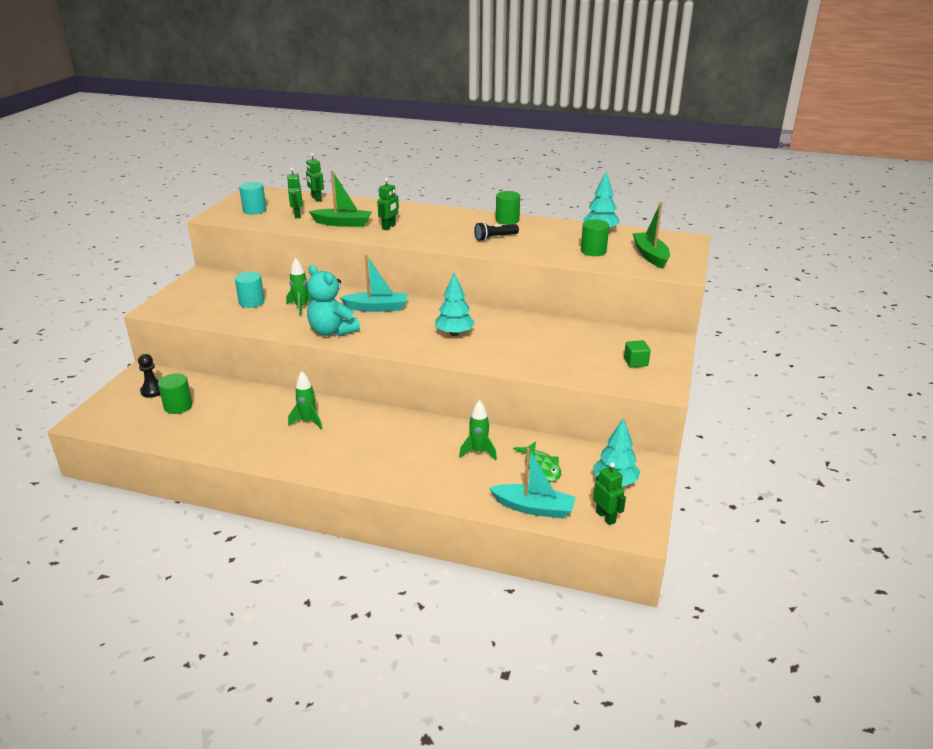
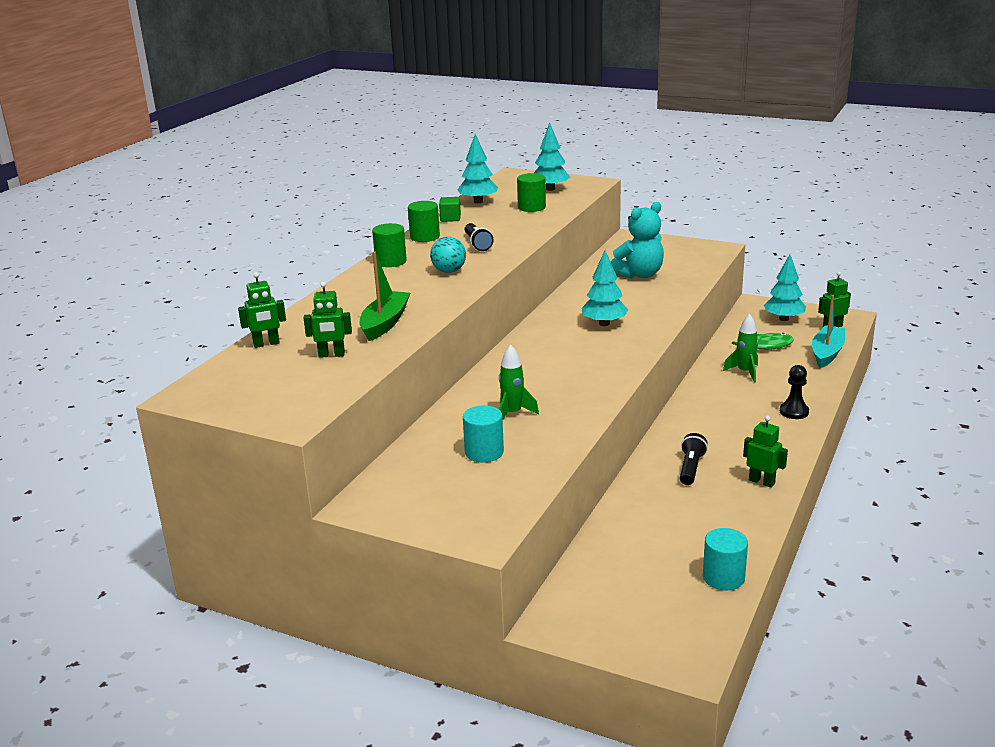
camera: 80 degrees left, 5 degrees down
(153, 391) = (606, 604): black pawn -> black pawn (794, 412)
(178, 406) = (651, 573): green cylinder -> green cylinder (391, 261)
(254, 210) = (286, 389): turquoise cylinder -> turquoise cylinder (723, 577)
(308, 421) = (690, 468): green rocket -> black flashlight
(332, 331) = (587, 391): turquoise teddy bear -> turquoise teddy bear (639, 274)
(376, 308) = (528, 365): turquoise boat -> none
(389, 227) = (414, 296): green robot -> green robot (762, 482)
(436, 233) = (449, 271): none -> turquoise ball
(635, 362) = (671, 253): green cube -> green cube (450, 218)
(650, 255) = (550, 189): green boat -> turquoise tree

